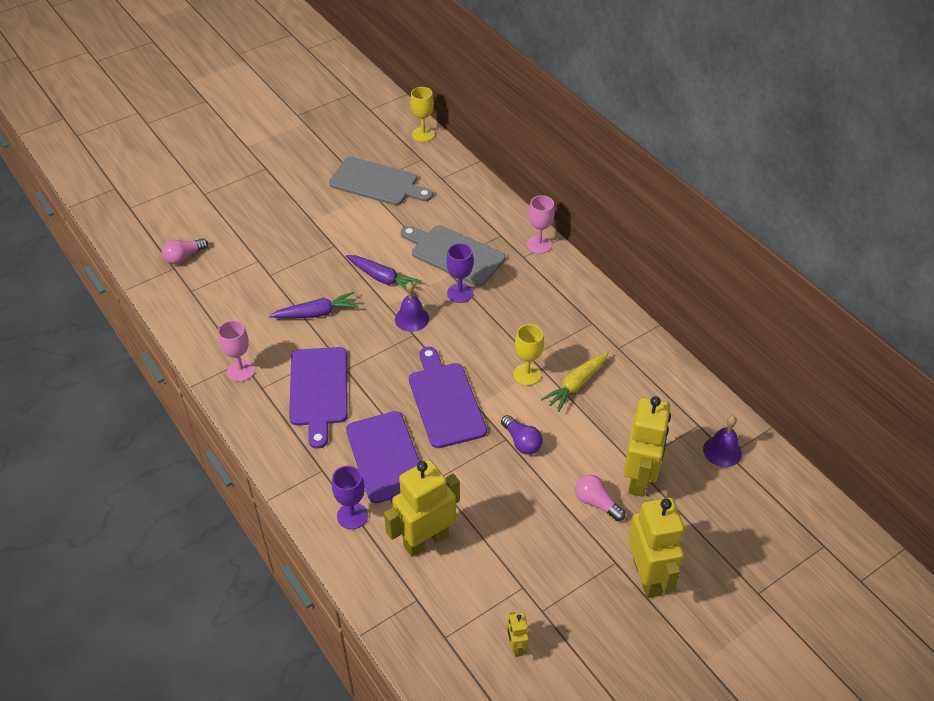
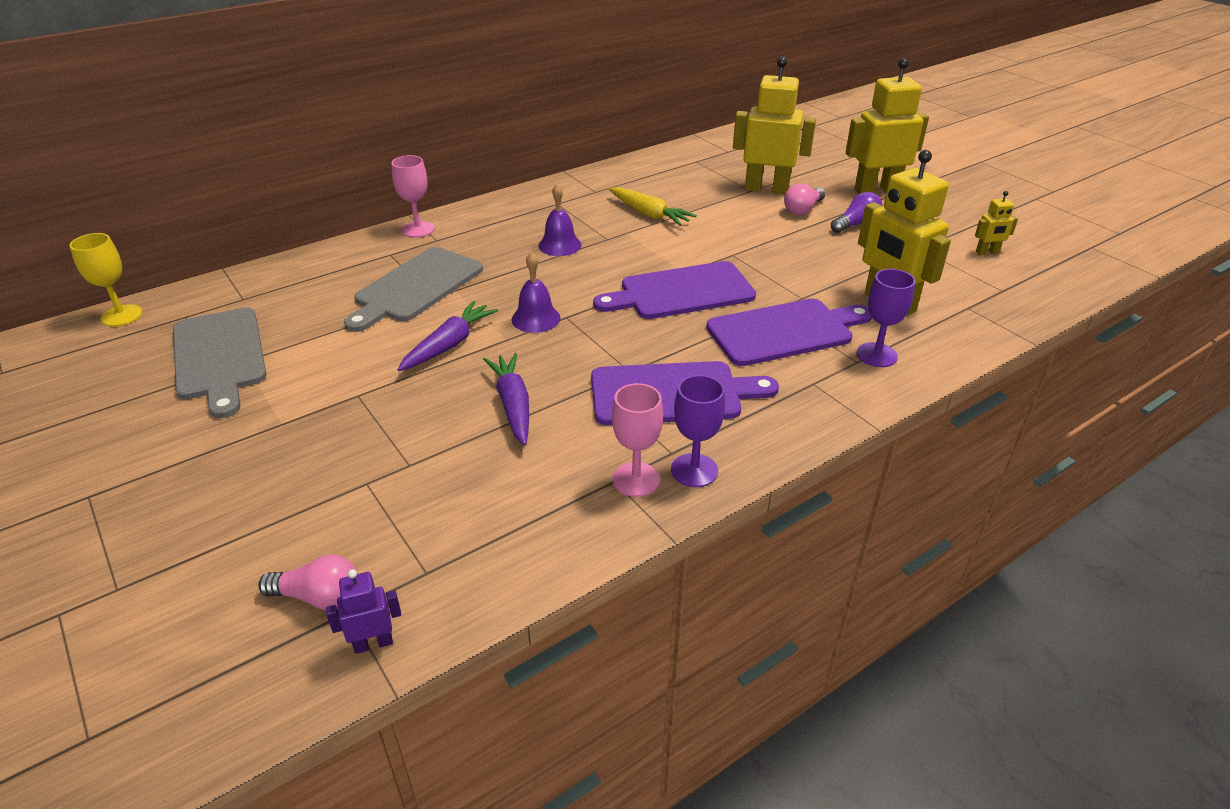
camera: 90 degrees left, 10 degrees down
(153, 279) = (373, 643): none -> purple robot
(184, 257) = (318, 597): pink light bulb -> pink light bulb turned 45 degrees counterclockwise
(377, 183) = (219, 357): grey cutting board -> grey cutting board turned 135 degrees clockwise
(460, 293) = (493, 283): purple goblet -> purple goblet (694, 470)
(521, 442) = (734, 245): purple light bulb -> purple light bulb (856, 224)
(527, 374) = (635, 241): yellow goblet -> none
(722, 451) = (725, 153): purple bell -> purple bell (559, 245)

